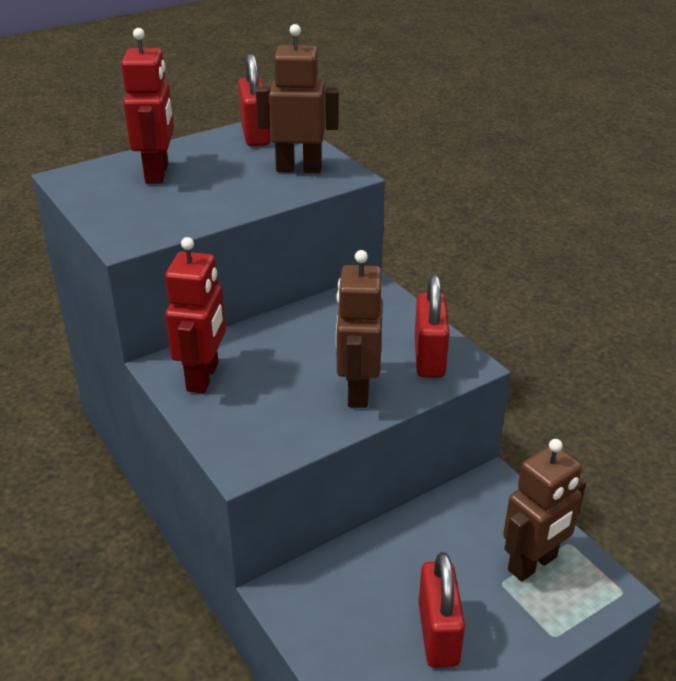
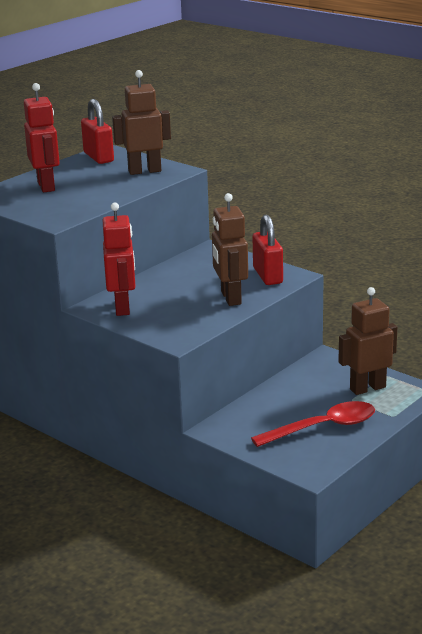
camera: 15 degrees left, 10 degrees down
(438, 634) = (323, 427): red padlock -> red spoon
(533, 564) = (367, 388): brown robot -> brown robot turned 150 degrees counterclockwise

